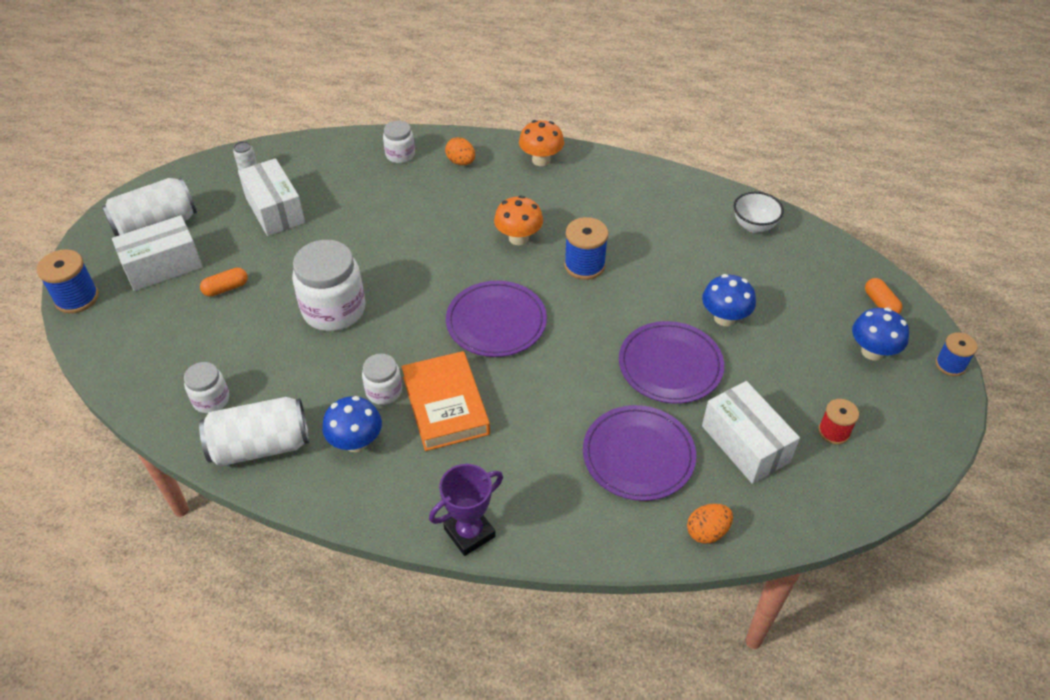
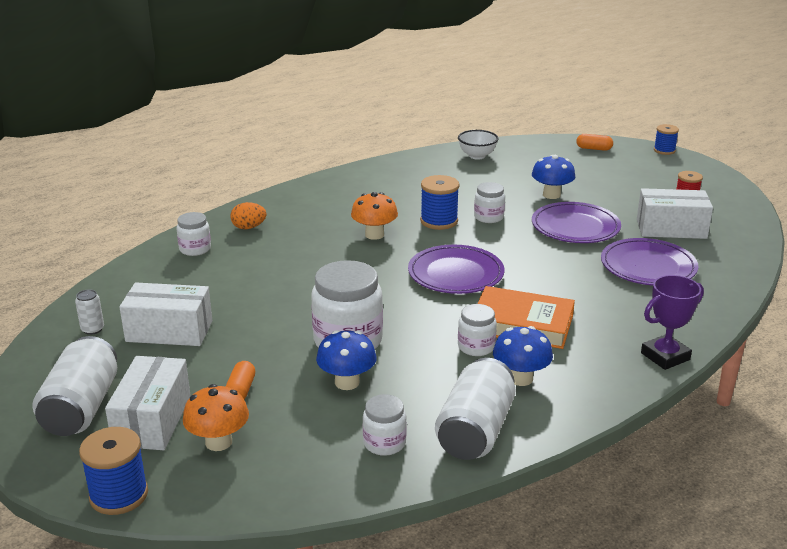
camera: 55 degrees left, 20 degrees down
(469, 532) = (665, 356): purple trophy -> purple trophy turned 60 degrees clockwise
(541, 160) = (299, 197): orange mushroom -> orange mushroom (218, 442)
(627, 294) = (488, 217): none -> white jar
(707, 532) = (735, 267): orange egg -> none
(872, 352) = (631, 165): blue mushroom -> blue mushroom (347, 382)

